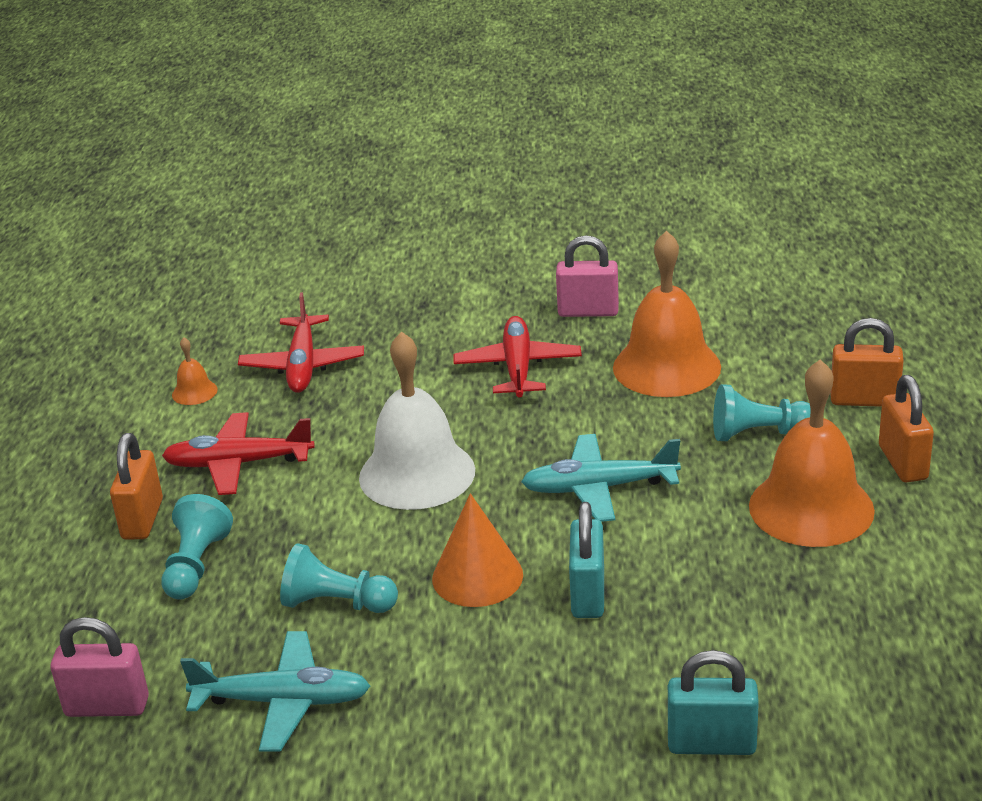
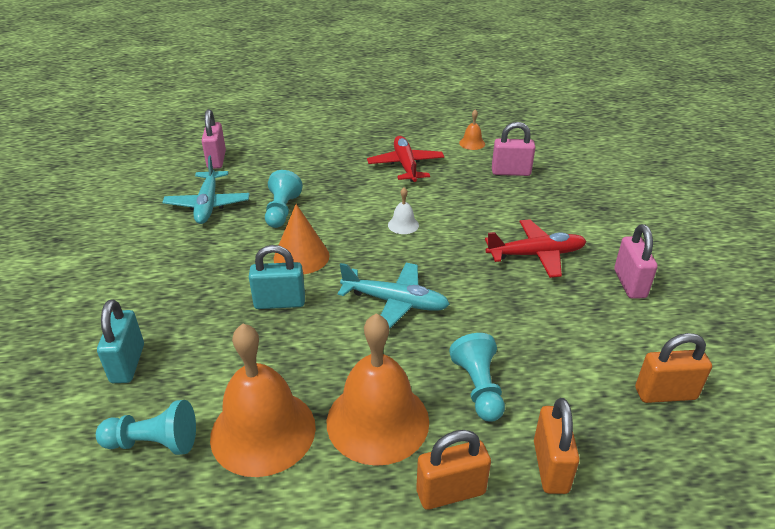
camera: 80 degrees right, 5 degrees up
(142, 519) = (355, 146): orange padlock -> orange padlock (665, 393)
(196, 565) = (316, 166): turquoise pawn -> turquoise pawn (153, 443)
(303, 365) = (511, 172): red plane -> pink padlock
(417, 473) = (403, 225): white bell -> white bell, size x0.43
(600, 488) = (394, 302): turquoise plane -> turquoise plane turned 120 degrees clockwise
(666, 367) = (563, 330): orange bell -> orange bell (263, 431)

